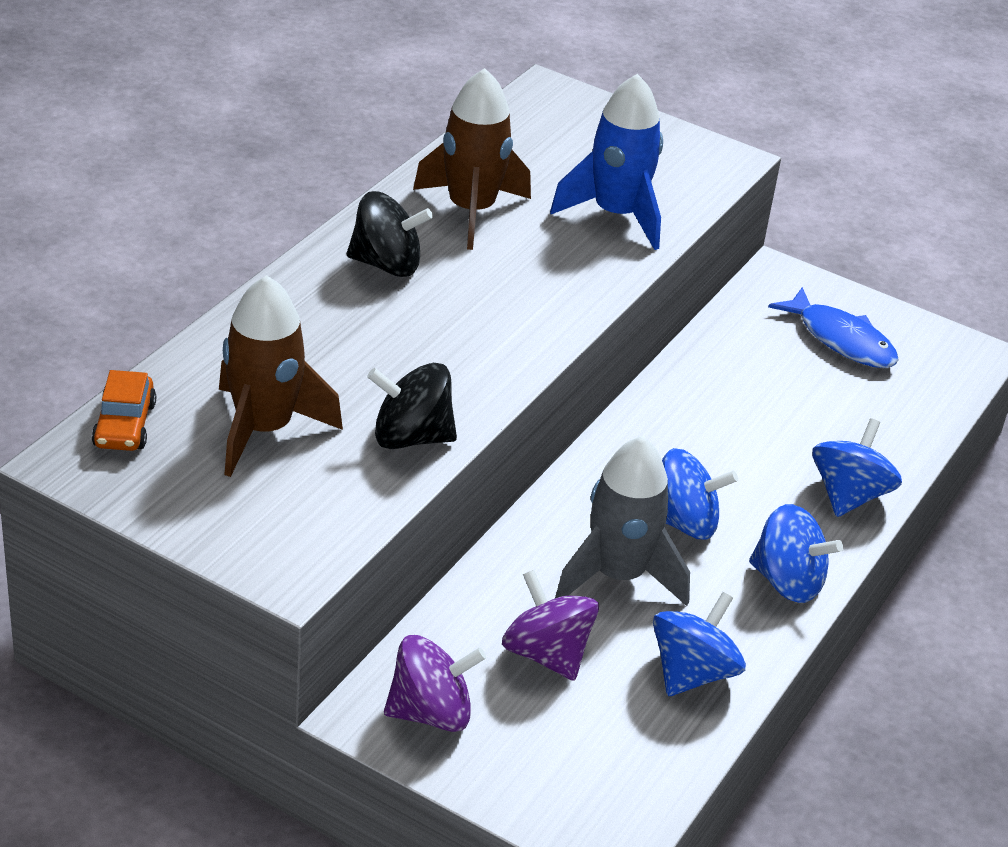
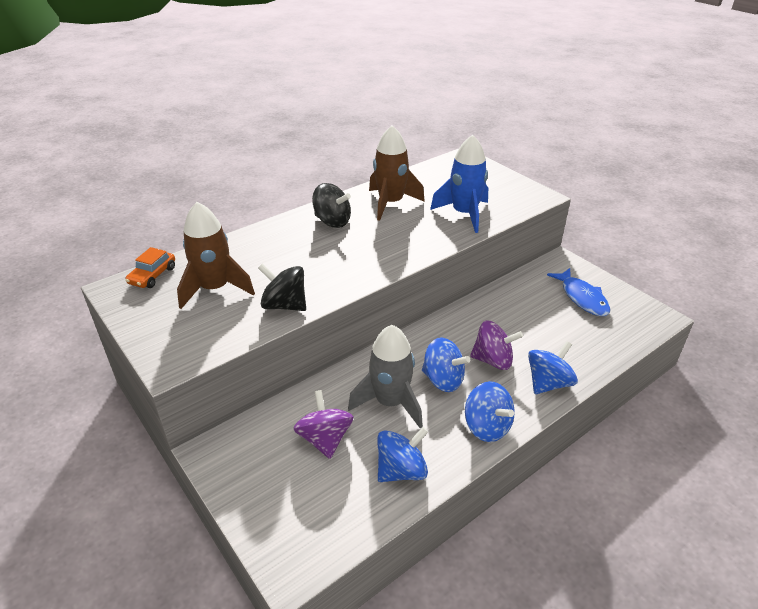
camera: 25 degrees right, 0 degrees up
(431, 713) = (242, 459): purple spinning top -> purple spinning top (493, 360)

